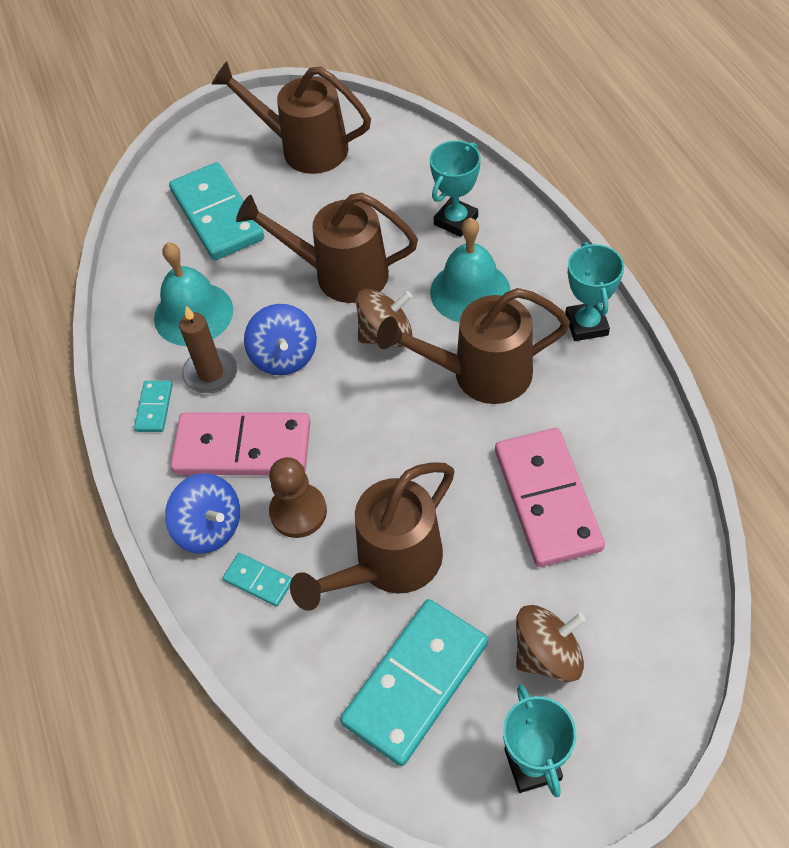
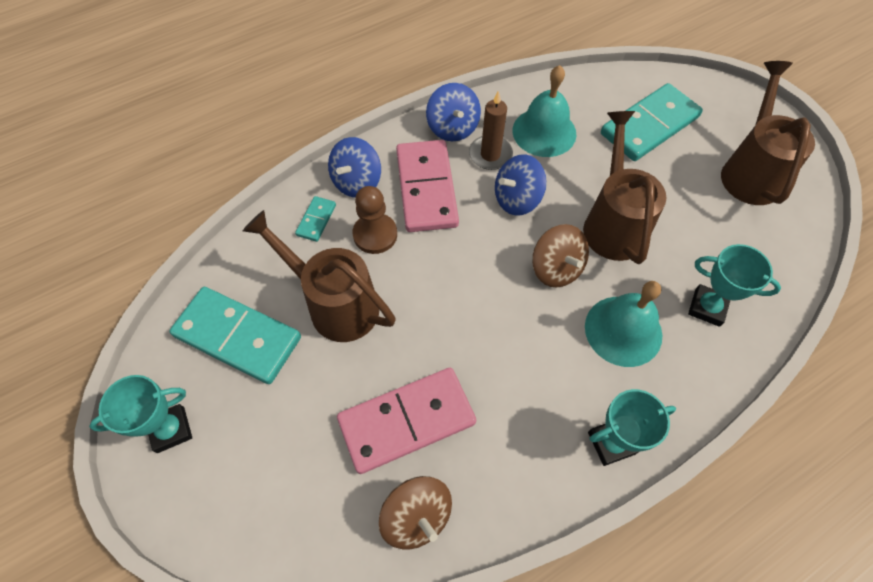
camera: 75 degrees right, 5 degrees up
(154, 408) = (453, 128): turquoise domino -> blue spinning top
(479, 374) = (530, 349): brown watering can -> none
(547, 654) = (261, 433): brown spinning top -> brown spinning top (416, 516)

